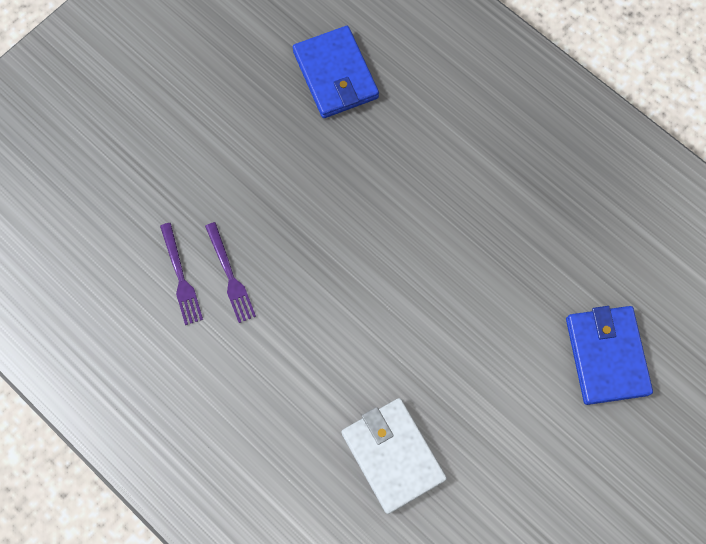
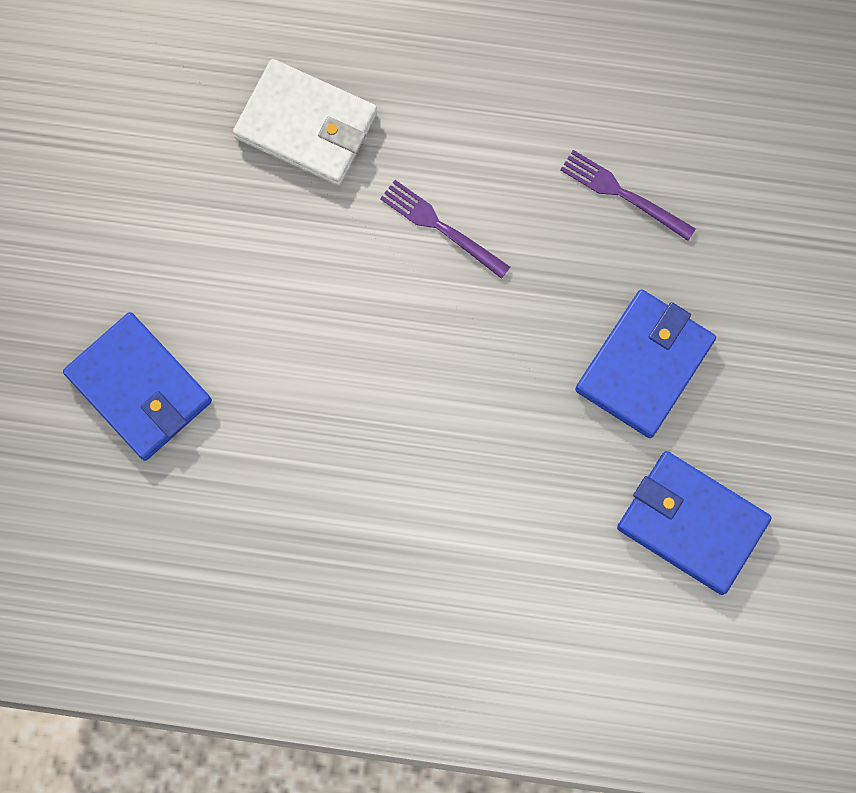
camera: 145 degrees right, 5 degrees up
(180, 277) = (676, 156): purple fork -> purple fork (441, 227)
(296, 171) = (644, 365): none -> blue wallet

